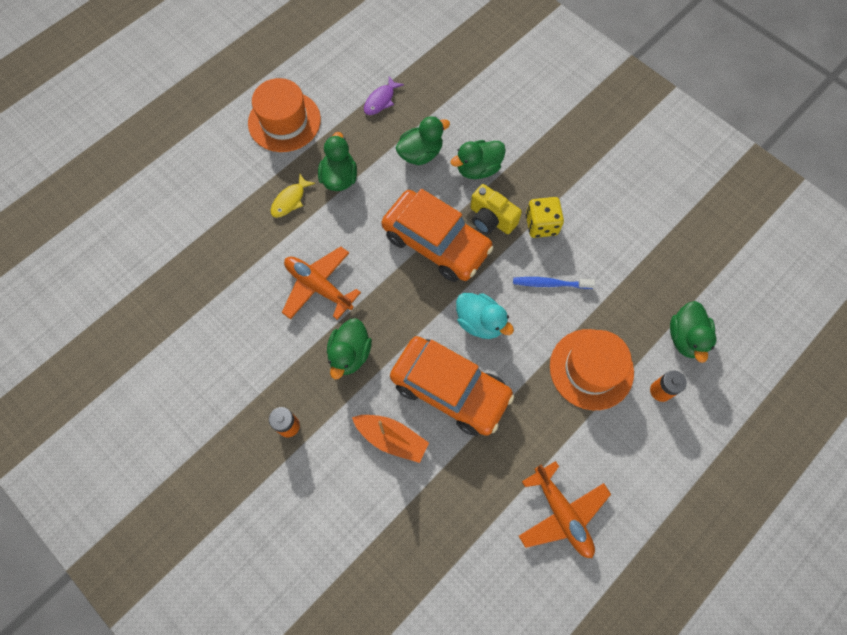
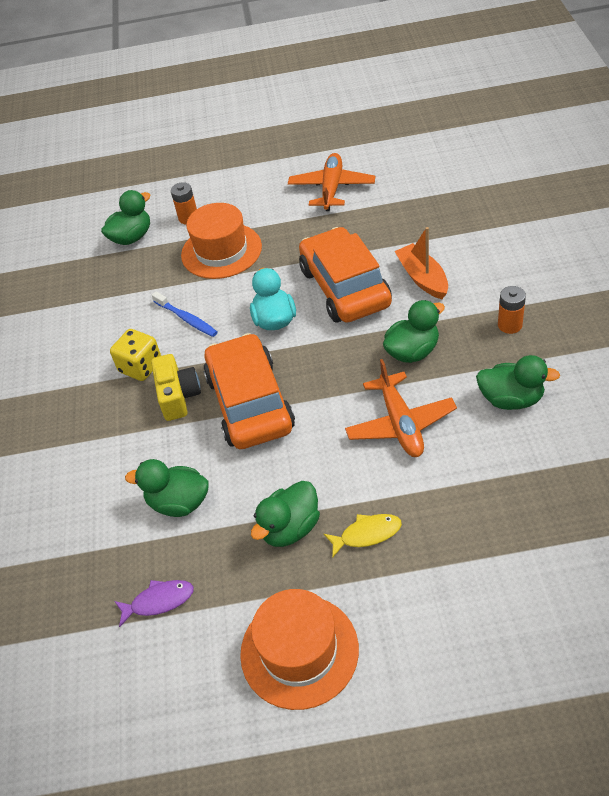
camera: 135 degrees left, 20 degrees down
(478, 169) = (139, 451): green duck -> green duck (511, 399)

